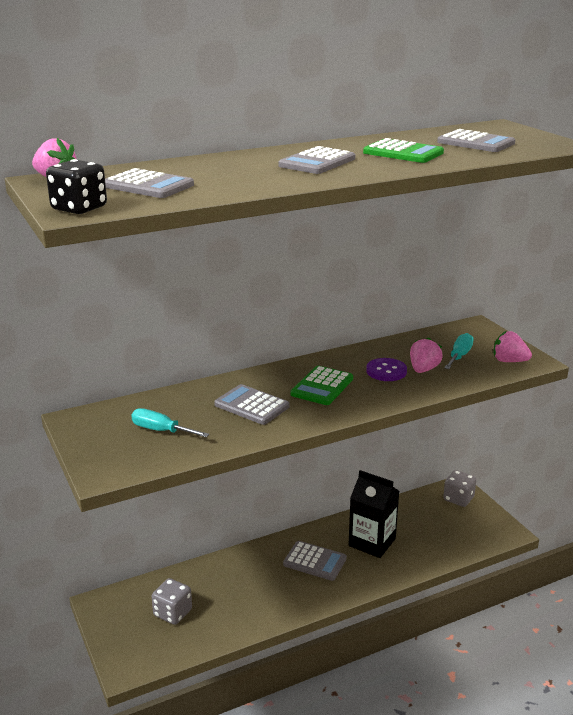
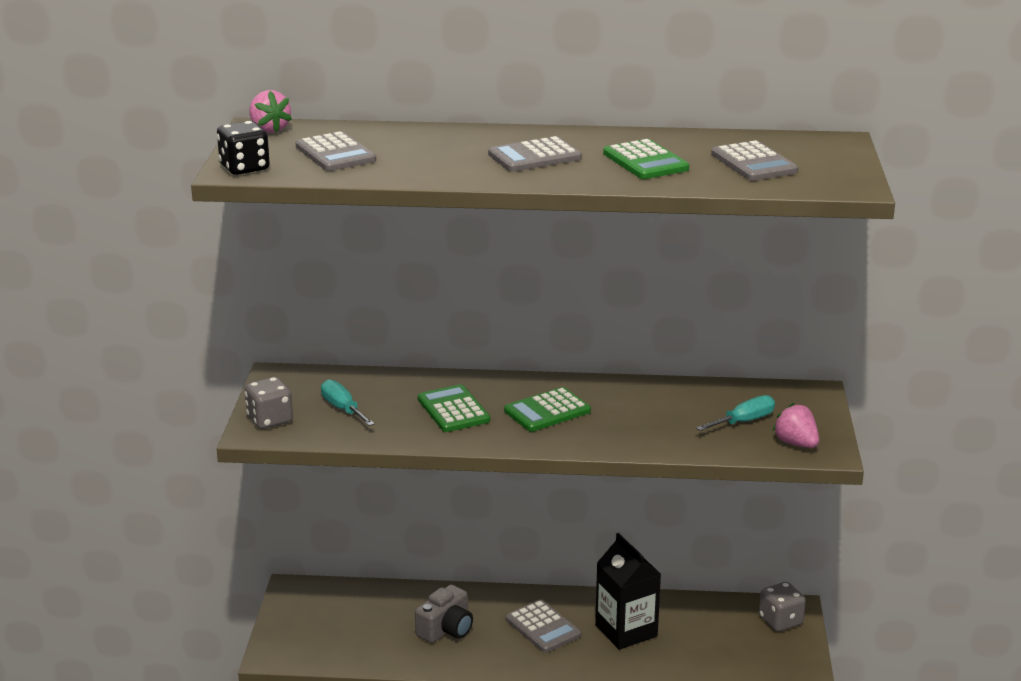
camera: 30 degrees right, 0 degrees up
(172, 613) = (355, 623): grey dice -> grey dice (270, 420)
(247, 590) = (446, 629): none -> grey camera
(251, 405) = (453, 410): grey calculator -> green calculator
(386, 371) = (636, 414): purple button -> none
(423, 369) = (681, 424): pink strawberry -> none

